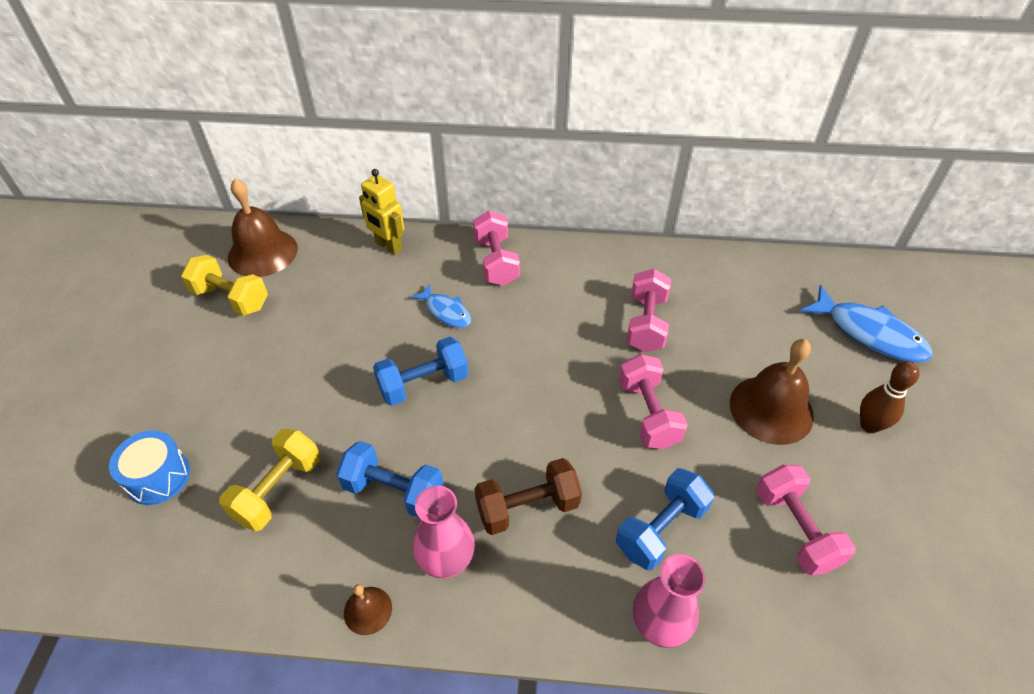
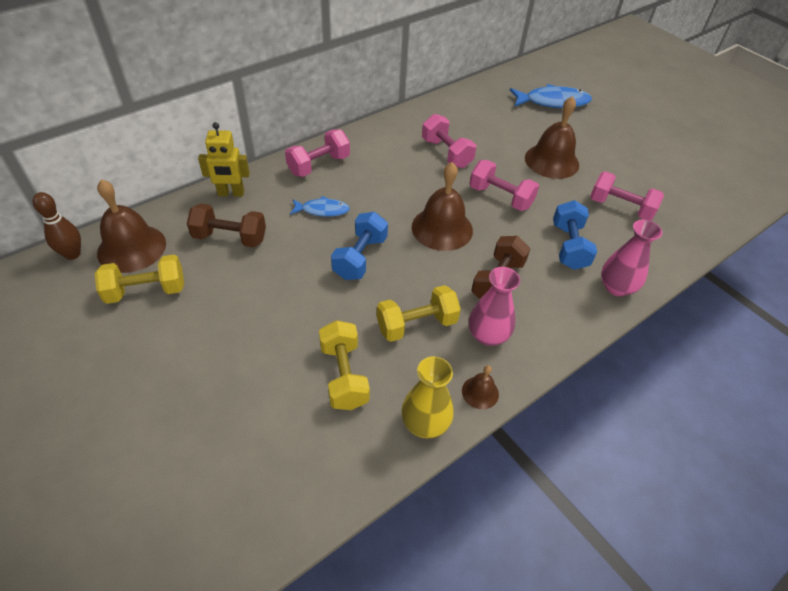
camera: 45 degrees left, 0 degrees up
(158, 477) = (245, 431): blue drum -> none
(286, 595) = (425, 423): none -> yellow vase
(340, 290) = (230, 238): none -> brown dumbbell
(393, 491) = (416, 324): blue dumbbell -> yellow dumbbell
(496, 261) = (319, 165): pink dumbbell -> pink dumbbell turned 75 degrees counterclockwise
(539, 407) = (442, 228): none -> brown bell
(869, 425) = (598, 144): brown bowling pin -> brown bowling pin (72, 254)

